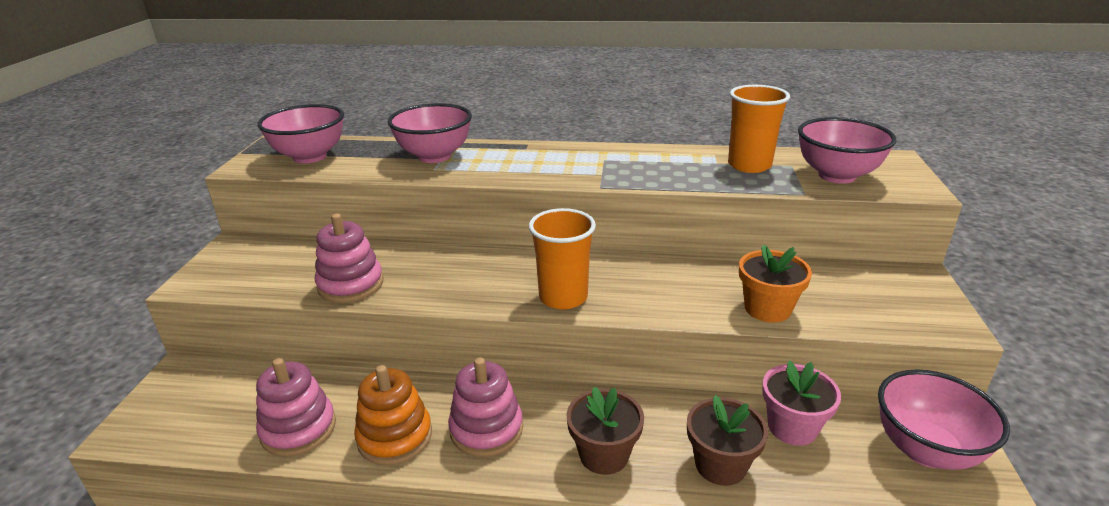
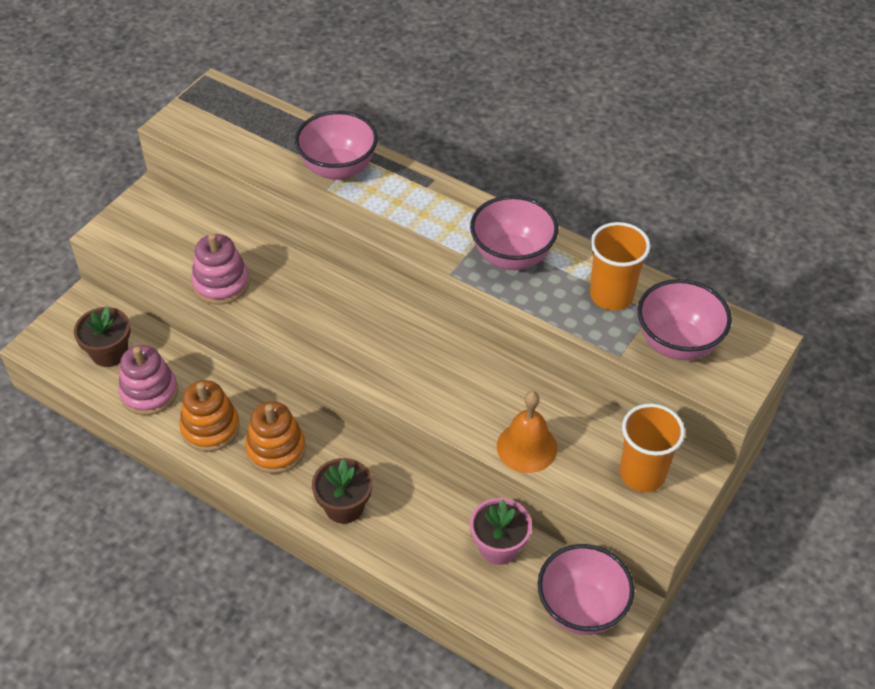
camera: 25 degrees right, 20 degrees up
(310, 157) = (232, 128): pink bowl -> pink bowl (512, 256)
(486, 429) = (276, 449): pink stacking toy -> orange stacking toy
(563, 297) = (375, 366): orange cup -> orange cup (642, 474)
(720, 465) = (419, 551): brown flower pot -> brown flower pot (109, 353)
(767, 309) = (526, 447): orange flower pot -> orange bell

